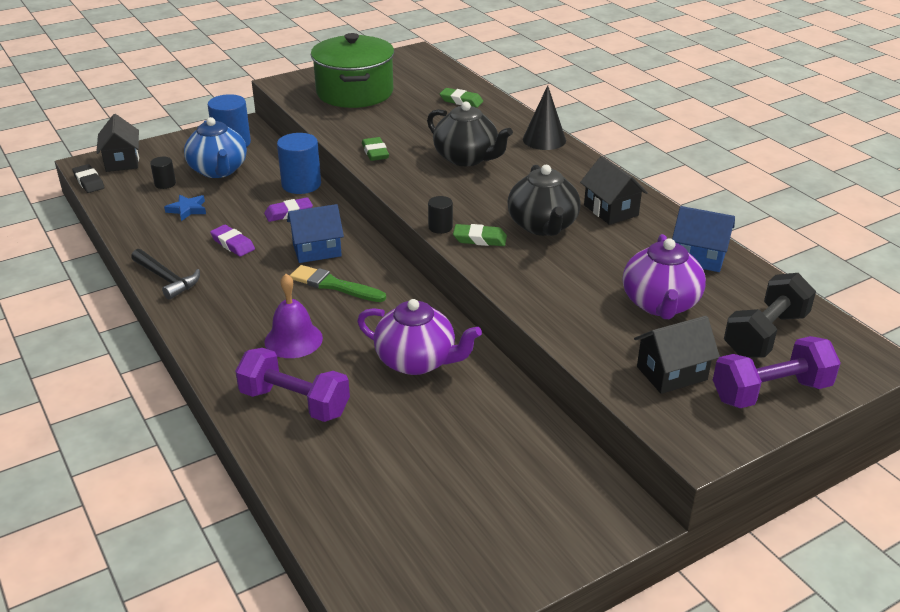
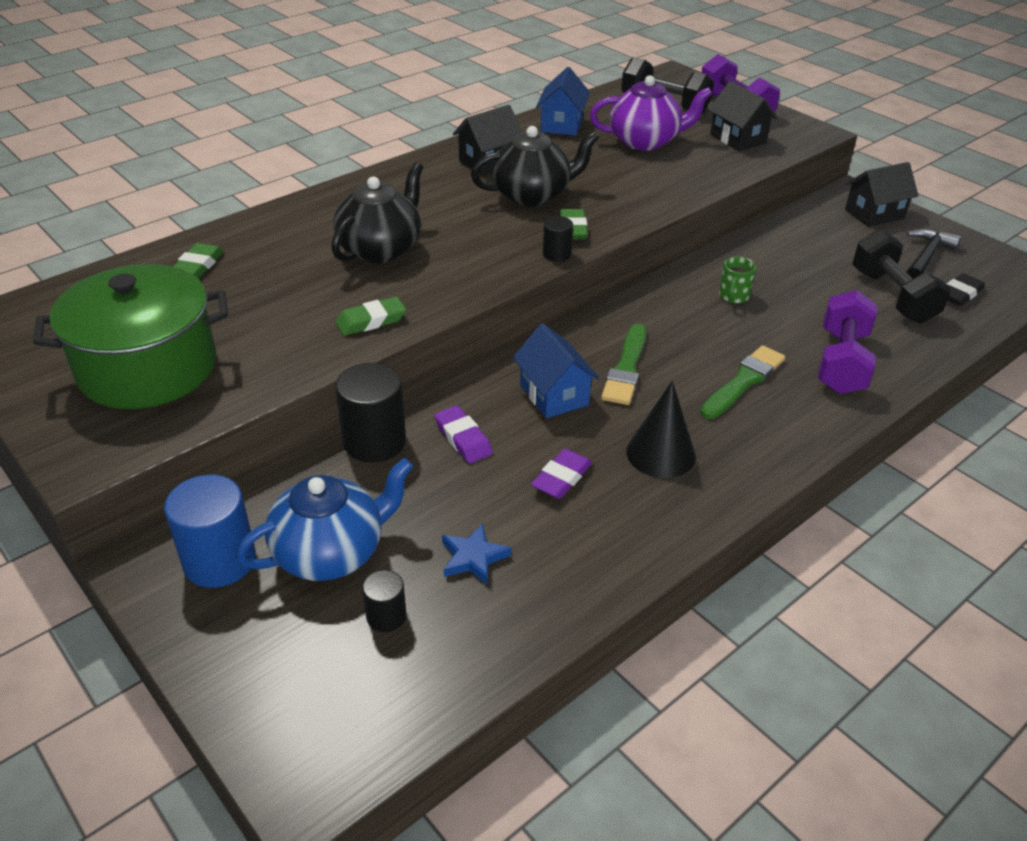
camera: 100 degrees left, 5 degrees up
(89, 182) = (389, 751): black eraser -> black eraser (960, 294)
(122, 161) = (295, 722): black house -> black house (874, 214)
(166, 279) = (673, 525): black hammer -> black hammer (926, 257)
(293, 340) = (743, 381): purple bell -> green brush
(301, 184) = (374, 441): blue cylinder -> black cylinder
(387, 474) = (892, 296): none -> black dumbbell
(417, 361) = (733, 296): purple teapot -> green mug
(544, 139) = (324, 201): black cone -> black cone (660, 453)

